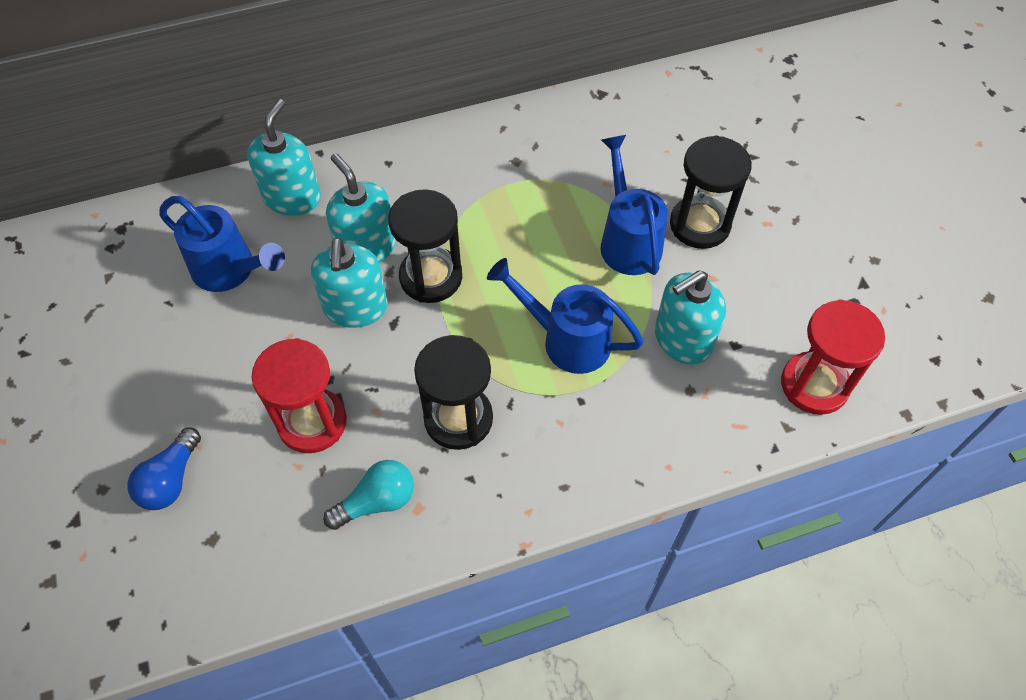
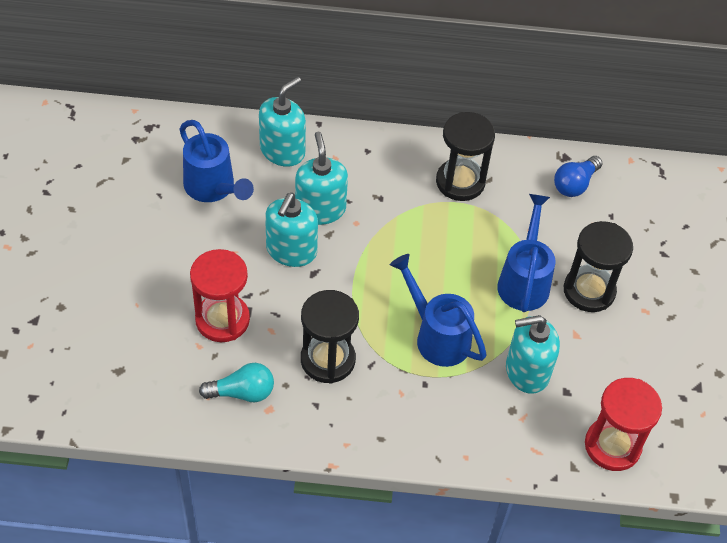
camera: 20 degrees right, 5 degrees down
(171, 479) = (109, 319): blue light bulb -> blue light bulb (575, 184)
(431, 277) = (357, 250): black hourglass -> black hourglass (460, 182)

